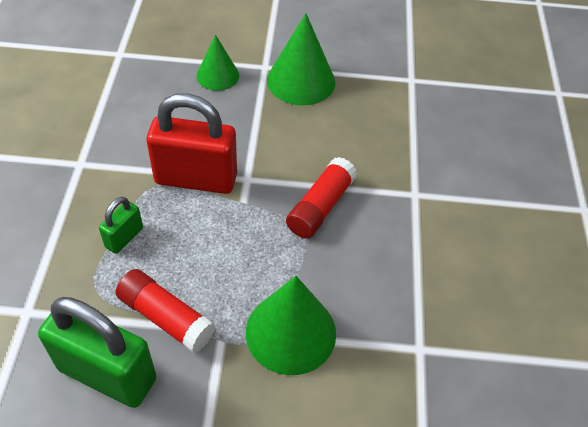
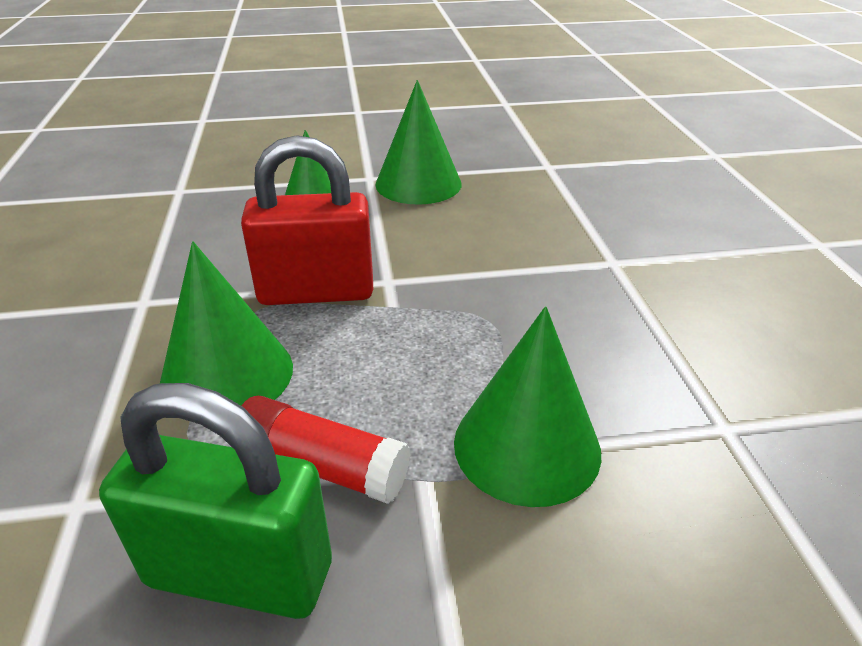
camera: 10 degrees left, 15 degrees down
(124, 237) = (227, 375): green padlock -> green cone
(320, 206) = (499, 293): red glue stick -> none

